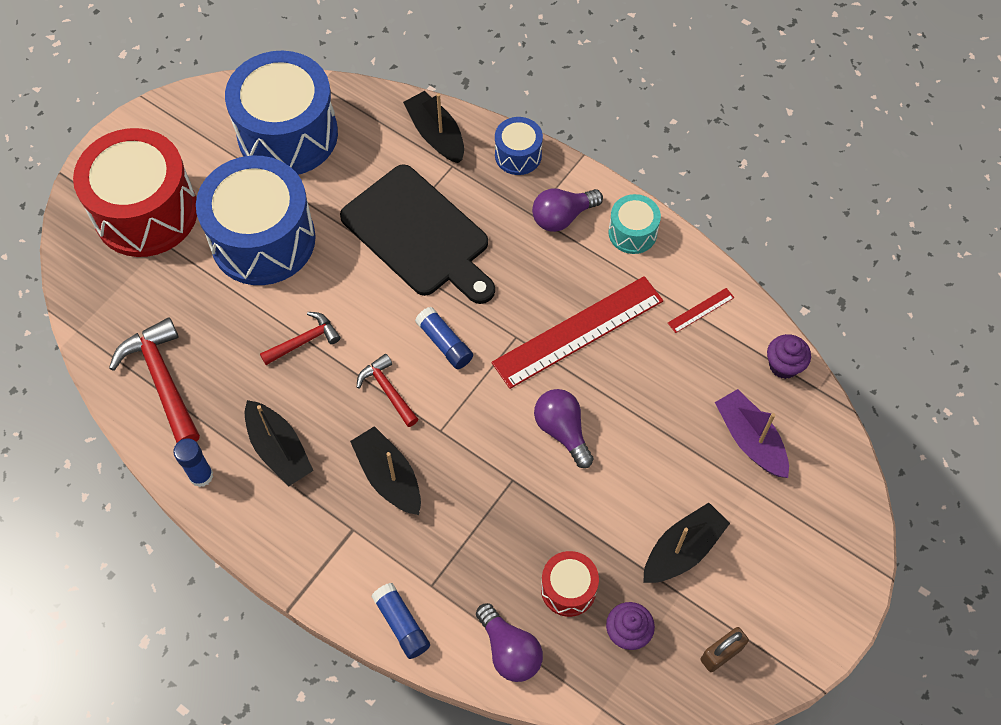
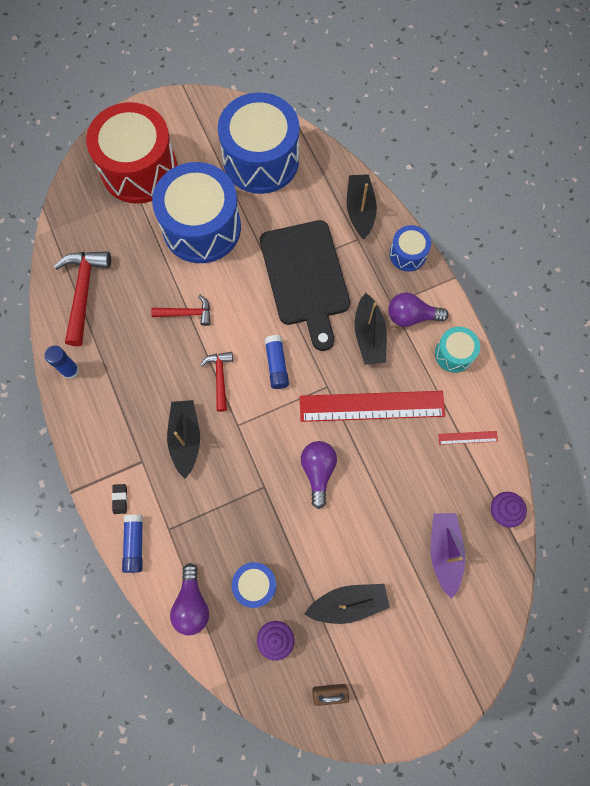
camera: 30 degrees right, 10 degrees up
(279, 449) = (128, 380): black boat -> black boat (369, 336)
(353, 584) = (120, 499): none -> black eraser
(568, 589) = (255, 585): red drum -> blue drum

